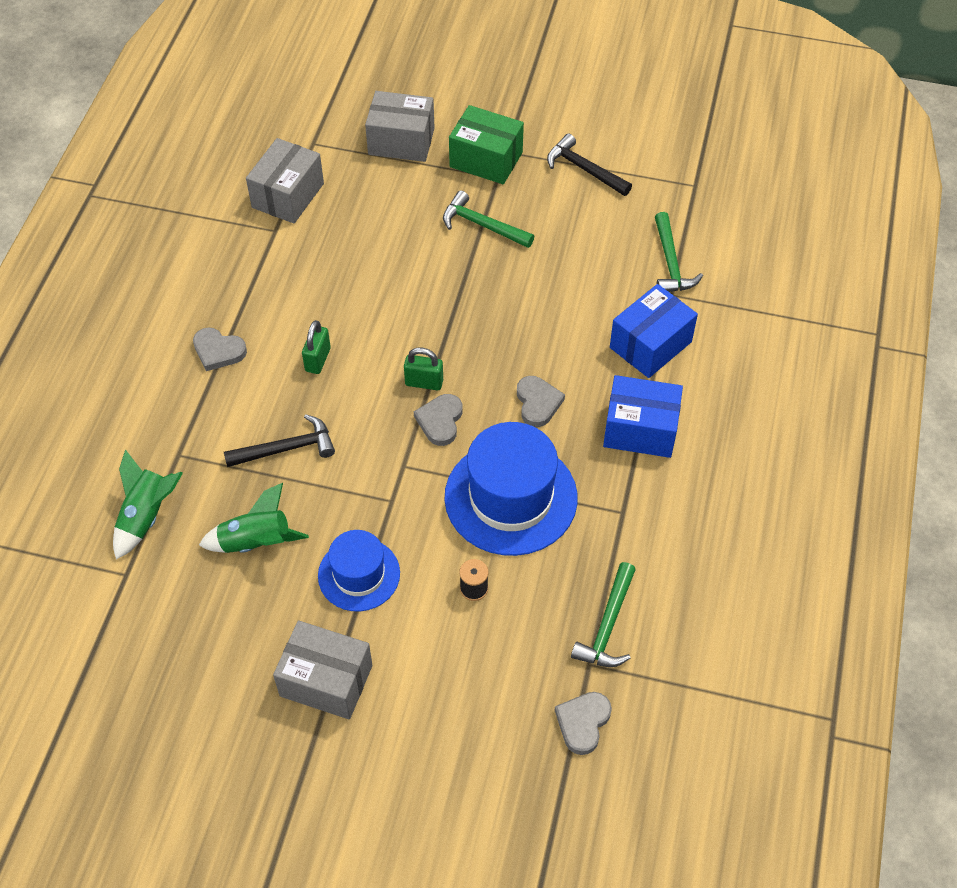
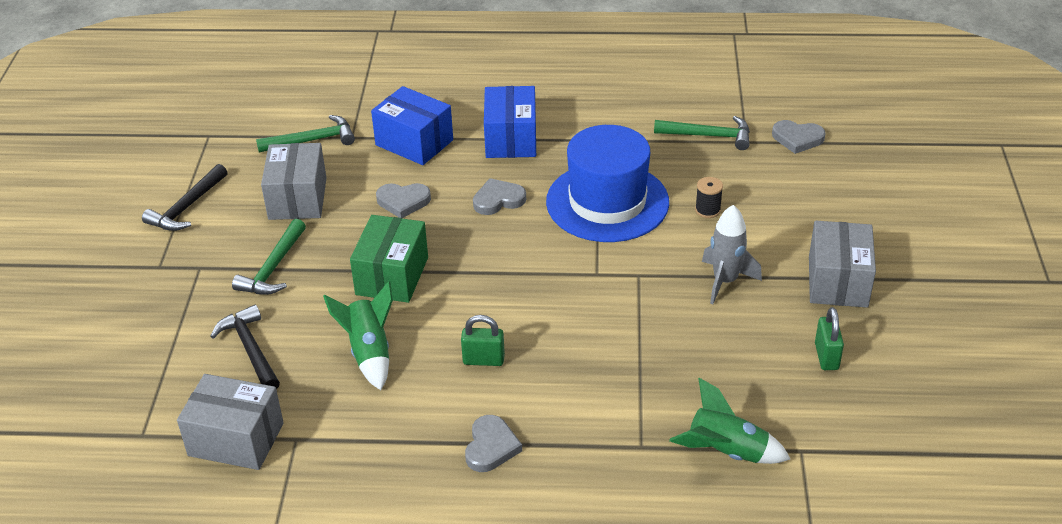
camera: 100 degrees left, 15 degrees down
(256, 542) = (721, 358): green rocket -> green rocket (369, 352)
(286, 448) = (604, 360): black hammer -> black hammer (250, 349)
(359, 574) = (725, 281): blue hat -> grey rocket
(401, 141) = (141, 354): grey box -> grey box (297, 198)
(424, 382) = (493, 276): green padlock -> green padlock (826, 356)
(440, 421) = (537, 258): grey heart -> grey heart (403, 201)
(486, 160) = (172, 280): green box -> green box (392, 276)

